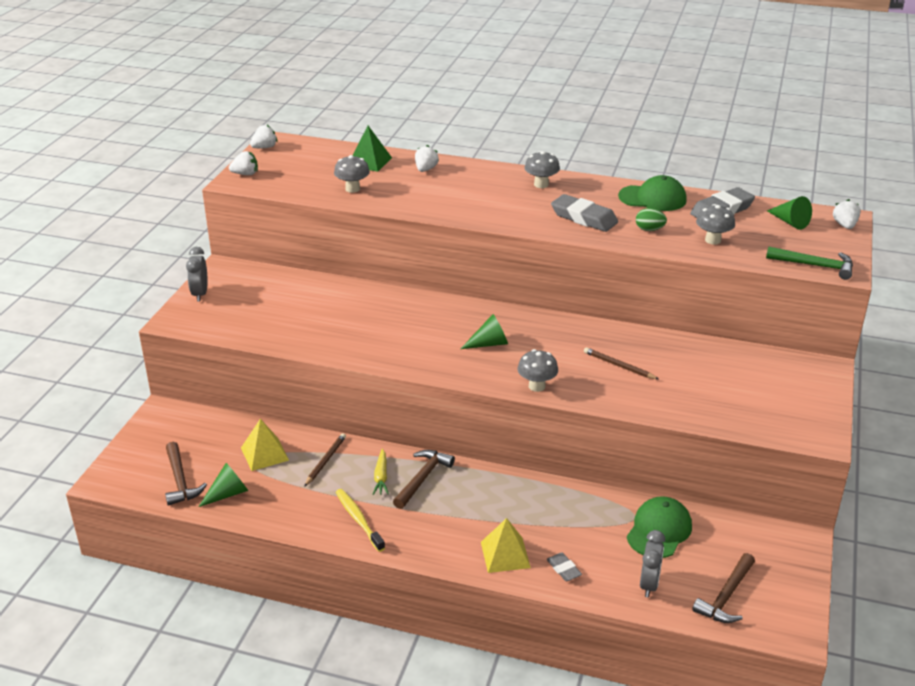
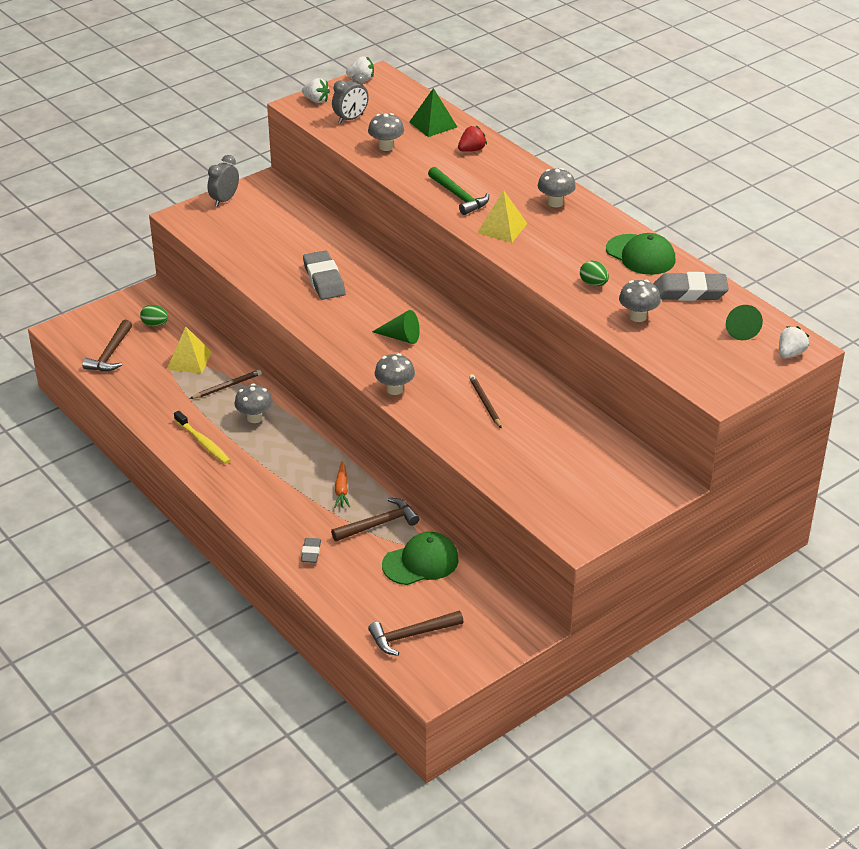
camera: 35 degrees right, 5 degrees up
(197, 436) = (155, 324): none -> green egg
(228, 494) = (133, 379): green cone -> none
(358, 520) = (203, 442): yellow toothbrush -> yellow toothbrush turned 135 degrees clockwise
(381, 477) = (254, 418): yellow carrot -> grey mushroom
(422, 478) = (284, 434): brown hammer -> brown hammer (379, 524)
(425, 169) = (472, 150): white strawberry -> red strawberry
(505, 554) = (280, 520): yellow pyramid -> yellow pyramid (502, 228)
(525, 502) = (341, 490): none -> orange carrot
(584, 218) = (549, 250): grey eraser -> grey eraser (324, 280)
(649, 584) = (362, 596): grey clock -> grey clock (351, 119)
(815, 266) = (698, 378): green hammer -> green hammer (459, 196)

